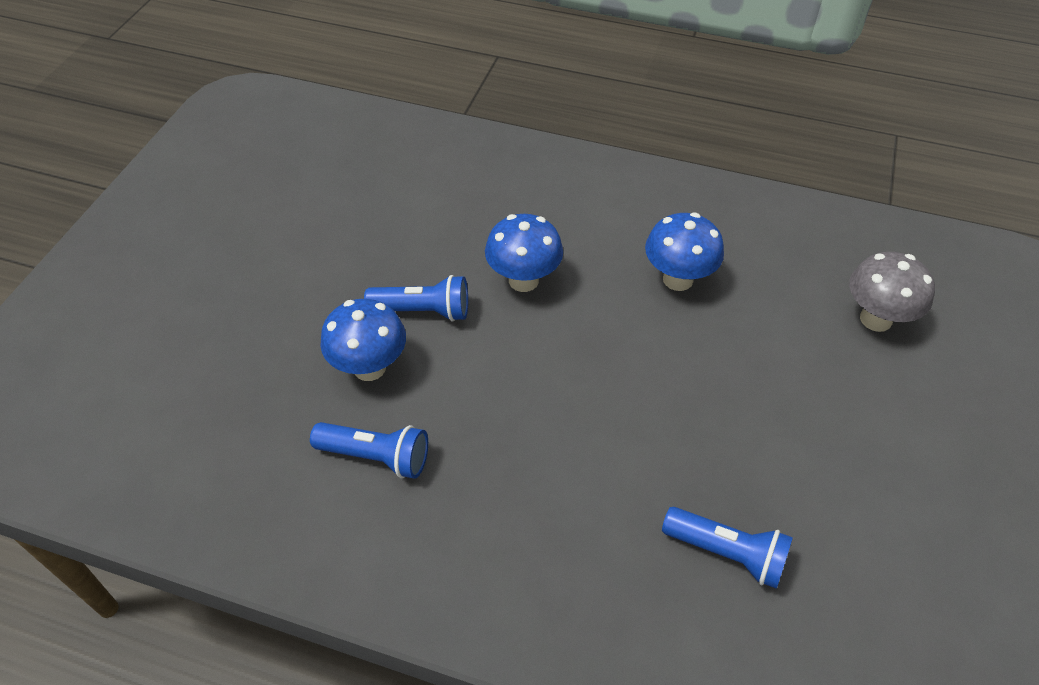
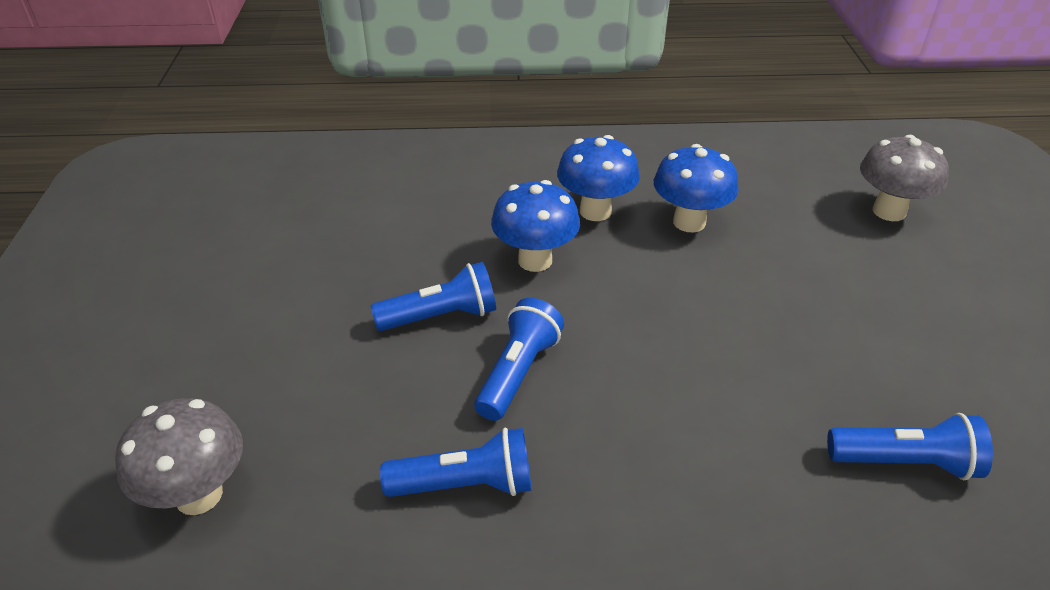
camera: 20 degrees left, 10 degrees down
(193, 404) = (199, 495): none -> grey mushroom
(369, 367) = (408, 390): blue mushroom -> blue mushroom (595, 211)
(459, 378) = (518, 372): none -> blue flashlight

